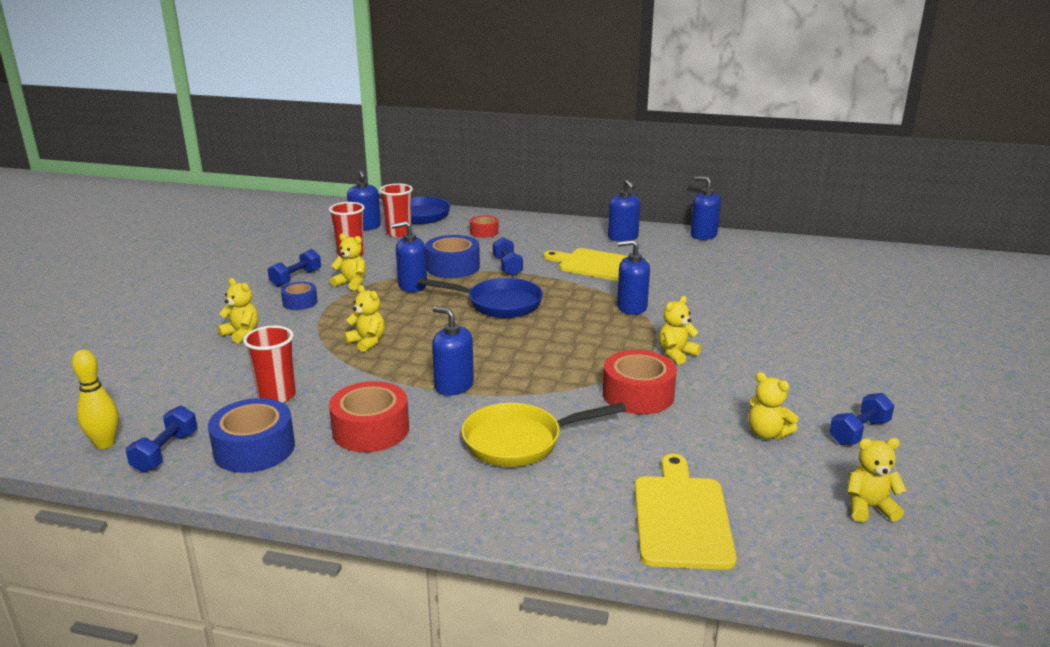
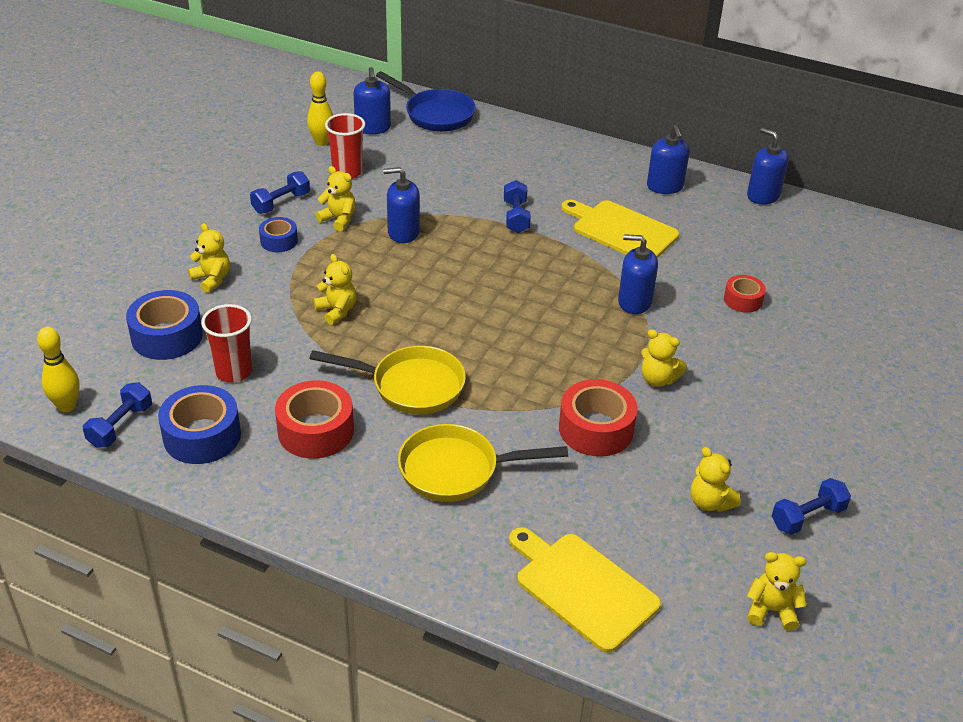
camera: 10 degrees right, 15 degrees up
(323, 239) = (322, 142): none -> yellow bowling pin
(399, 233) = (408, 144): red cup -> none
(453, 267) = (455, 209): blue tape -> blue tape (167, 336)
(454, 385) = (411, 386): blue soap dispenser -> yellow pan
(484, 232) = (505, 155): red tape -> red tape (743, 300)
(499, 304) = (489, 275): blue pan -> none
(676, 354) = (658, 379): yellow teddy bear -> yellow teddy bear turned 120 degrees counterclockwise
(681, 517) = (582, 588): yellow cutting board -> yellow cutting board turned 60 degrees counterclockwise

